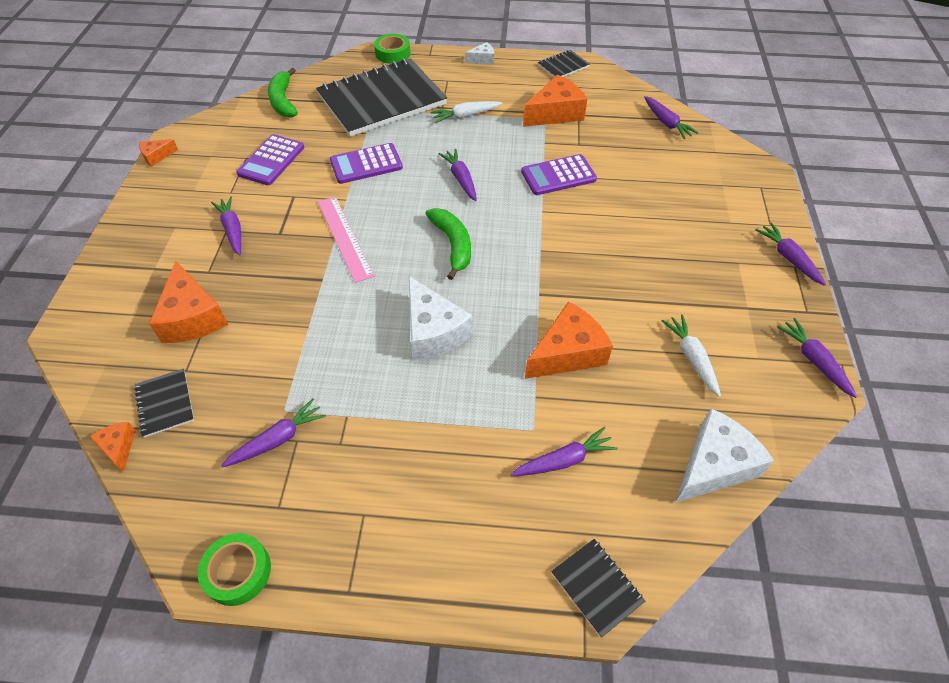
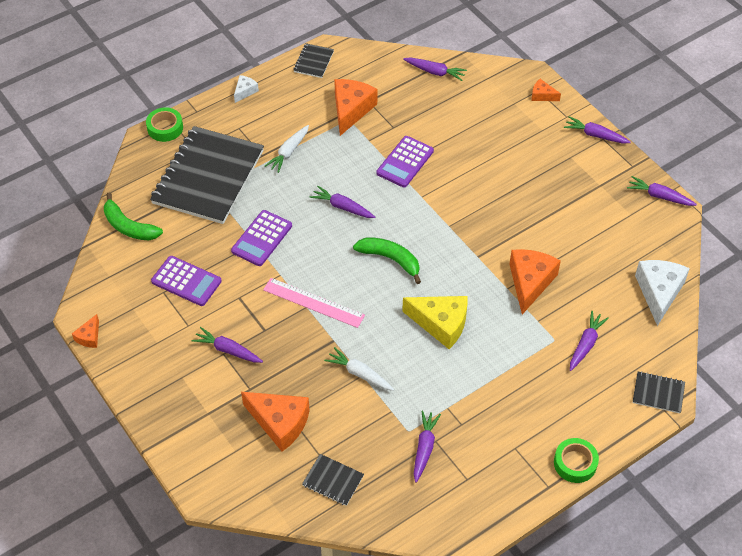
camera: 40 degrees left, 0 degrees up
(118, 447) = (338, 522): orange cheese -> orange cheese (542, 95)
(238, 572) = (484, 522): green tape -> green tape (575, 463)
(271, 160) = (186, 281): purple calculator -> purple calculator turned 45 degrees counterclockwise
(433, 331) = (441, 324): white cheese -> yellow cheese
(691, 358) = (597, 238): white carrot -> white carrot (359, 374)

